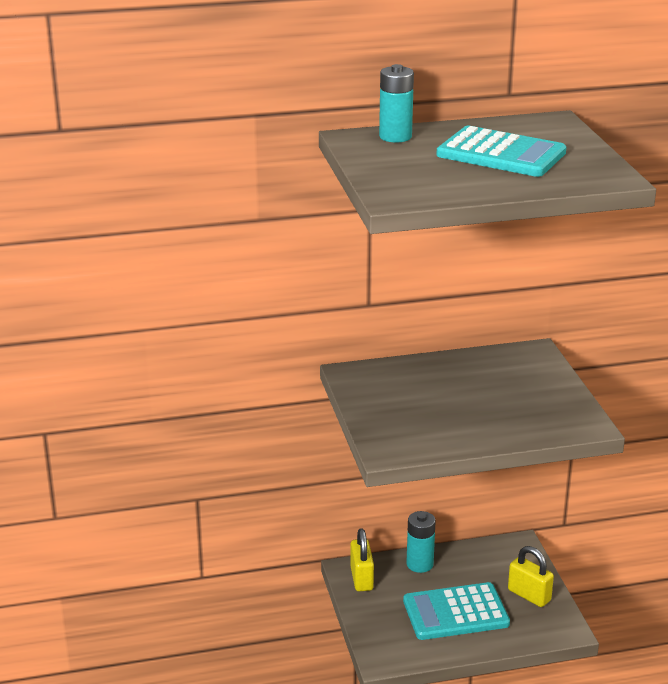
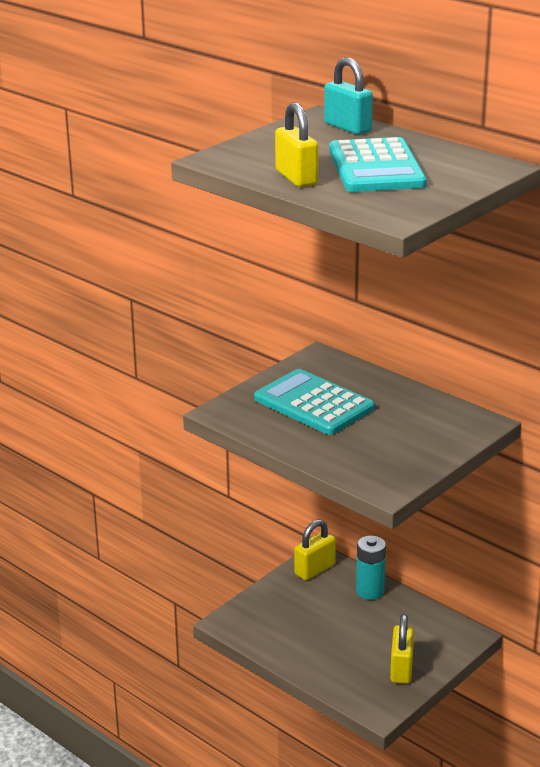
camera: 55 degrees right, 0 degrees up
(395, 137) = (347, 127): turquoise battery -> turquoise padlock
(455, 612) = (329, 637): turquoise calculator -> turquoise calculator (313, 404)
(483, 184) = (296, 177): none -> yellow padlock

